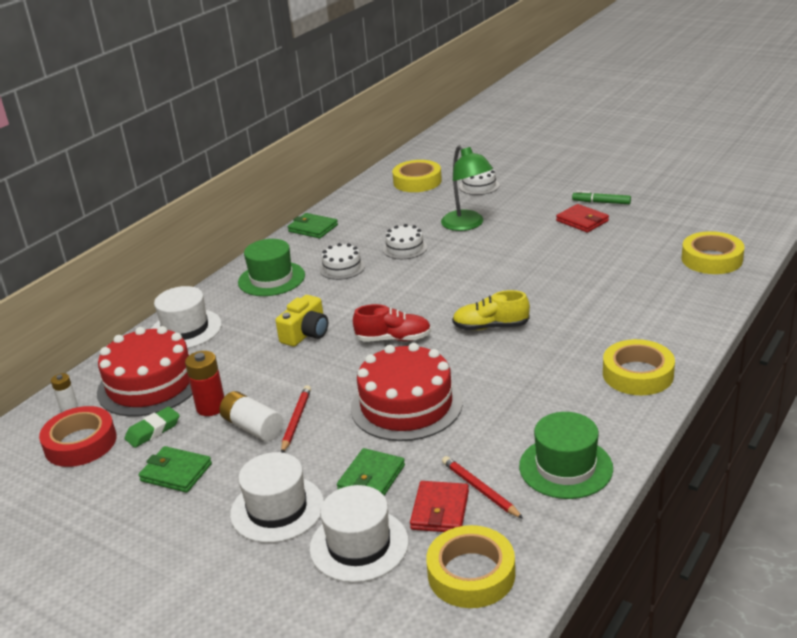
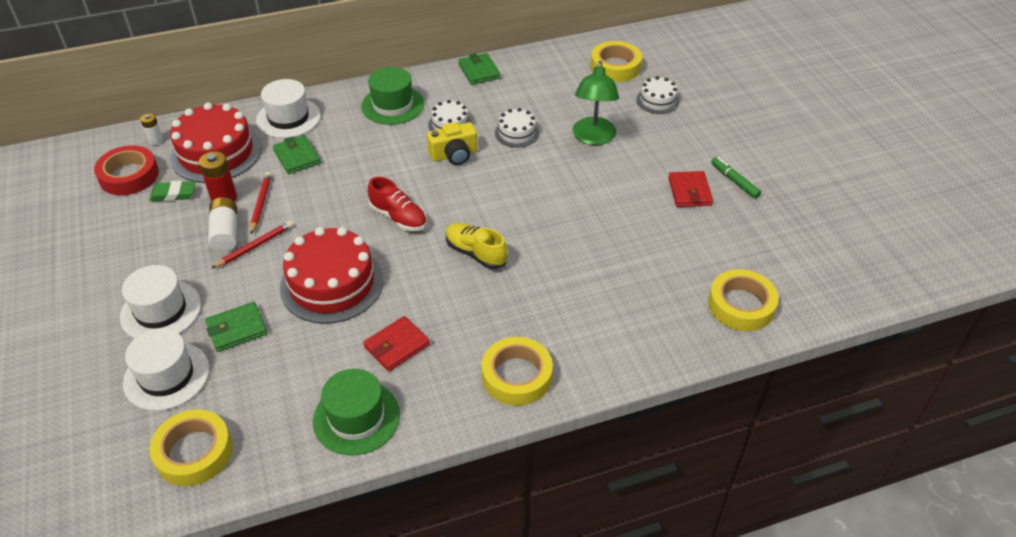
camera: 35 degrees right, 15 degrees up
(176, 472) = (146, 238): green wallet -> green wallet (297, 157)
(306, 334) = (351, 173): yellow camera -> yellow camera (454, 155)
(440, 510) = (240, 388): red wallet -> red wallet (397, 346)
(480, 489) = (283, 391): red pencil -> red pencil (261, 203)

